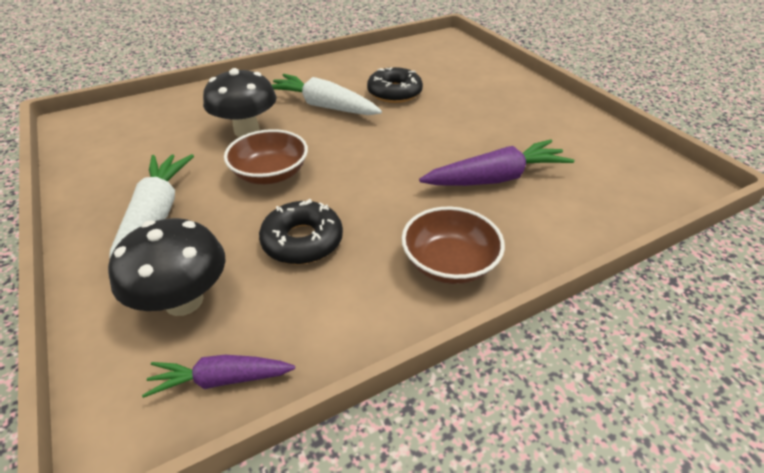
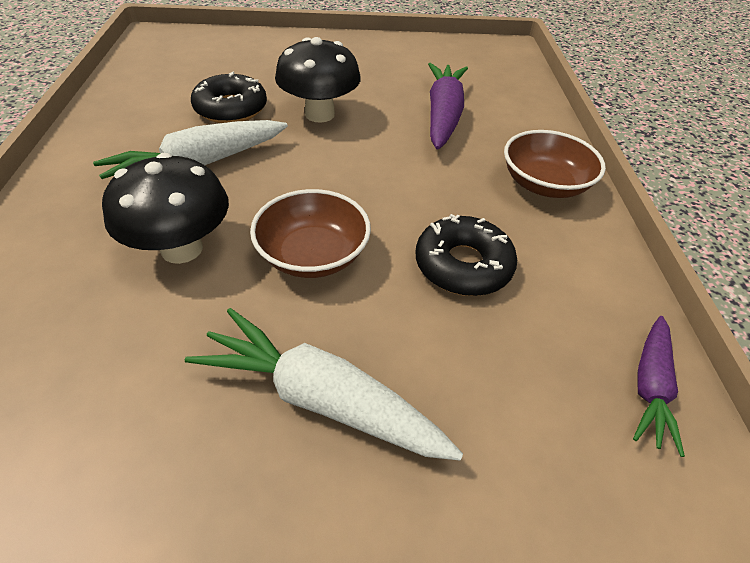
camera: 65 degrees left, 5 degrees up
(184, 300) = (519, 397): black mushroom -> black mushroom (319, 114)

